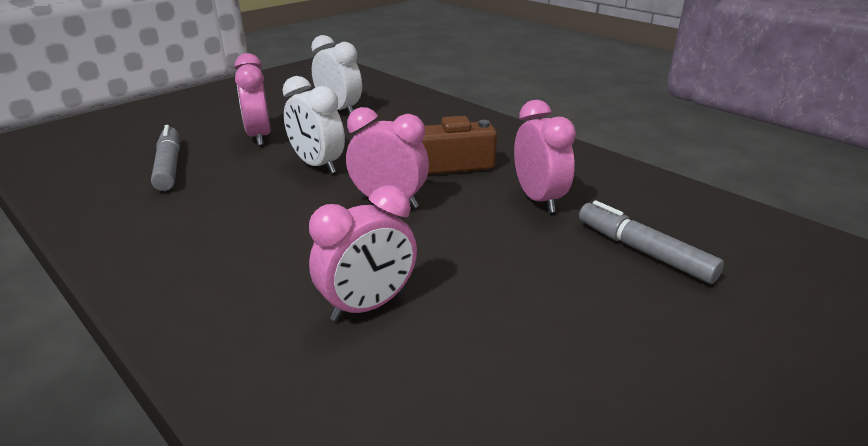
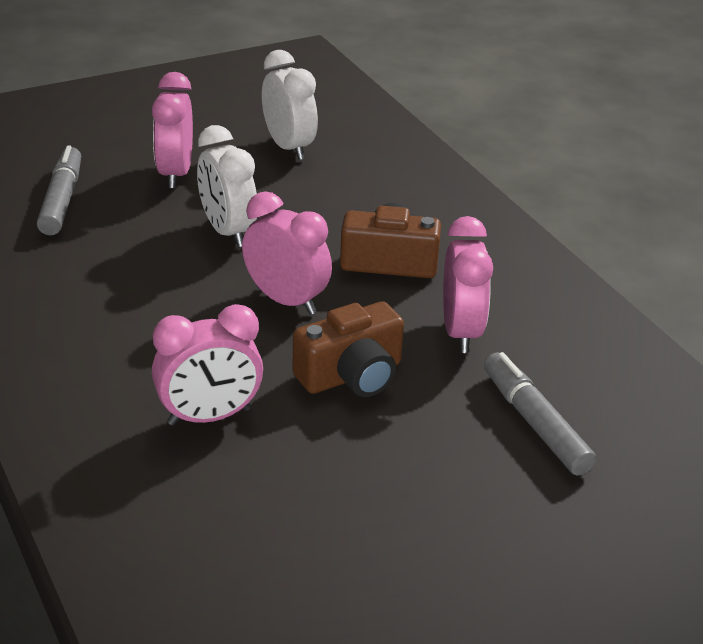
camera: 15 degrees right, 5 degrees up
(475, 246) = (352, 375): none -> brown camera

